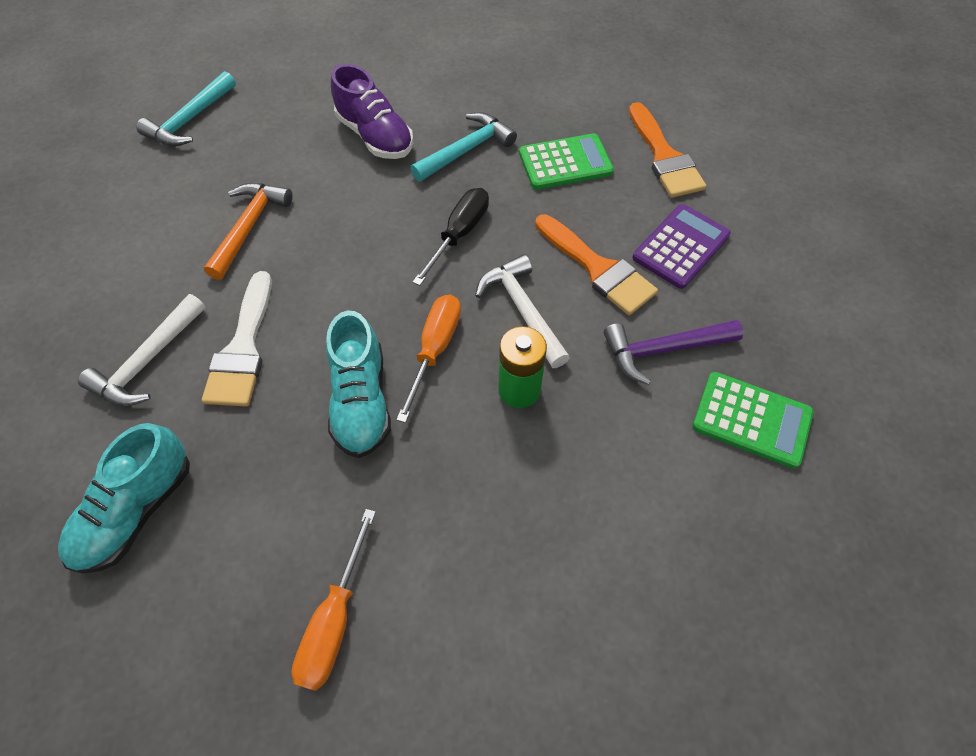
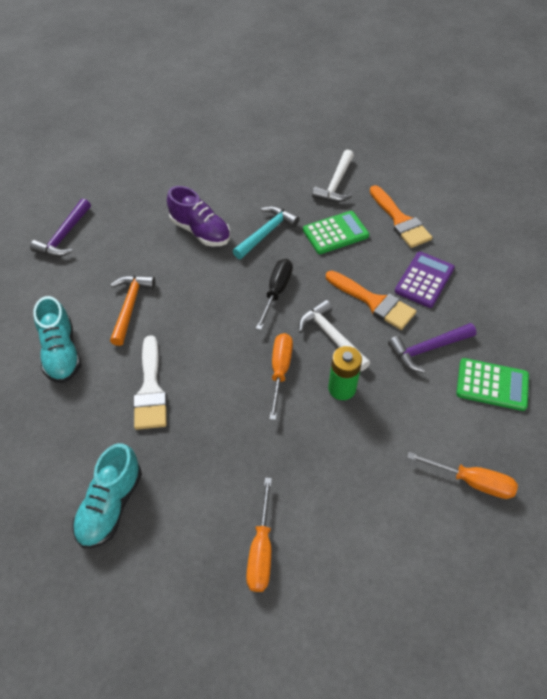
camera: 10 degrees left, 5 degrees down
(148, 361) = (87, 408): white hammer -> white hammer (336, 184)
(190, 120) = (64, 236): turquoise hammer -> purple hammer
(361, 401) = (240, 411): turquoise shoe -> turquoise shoe (61, 353)
(687, 569) = (472, 481): none -> orange screwdriver

